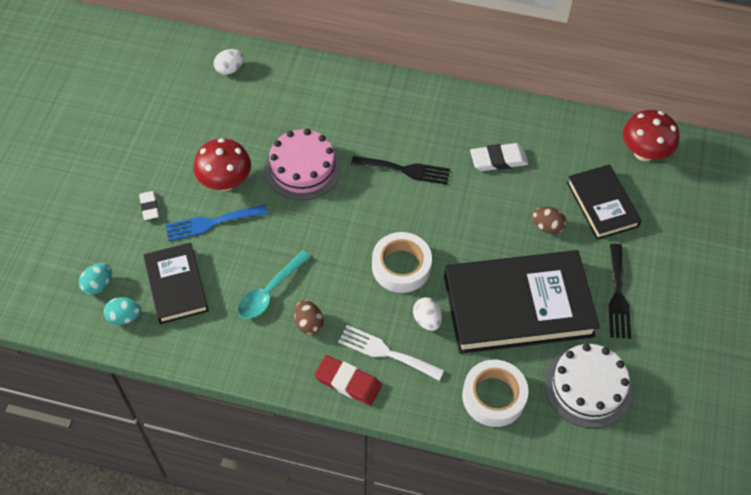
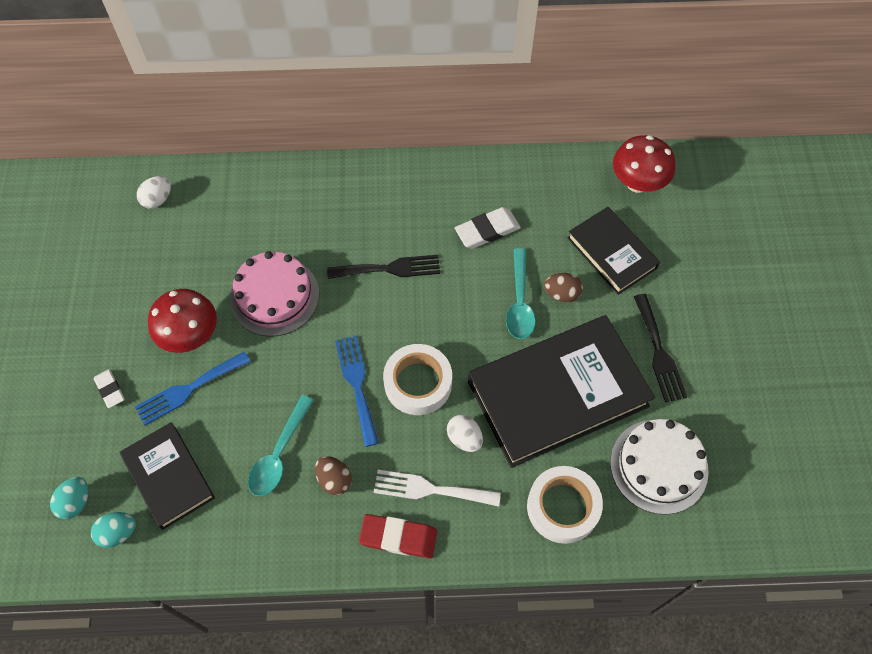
camera: 15 degrees left, 5 degrees up
(350, 254) = (357, 384): none -> blue fork
(508, 224) = (519, 302): none -> turquoise spoon

